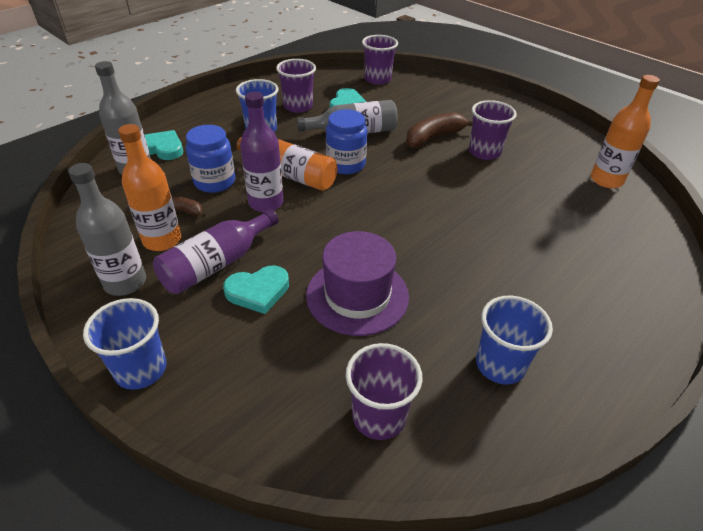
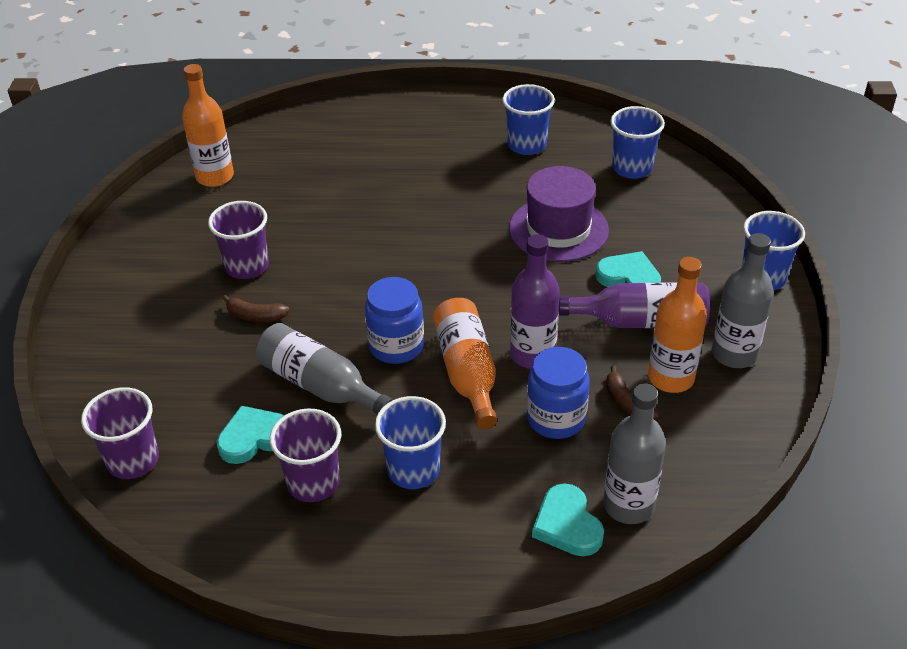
camera: 130 degrees left, 0 degrees up
(379, 416) = (632, 168): purple cup -> blue cup
(434, 137) = (255, 316): brown banana -> brown banana, size x0.59

